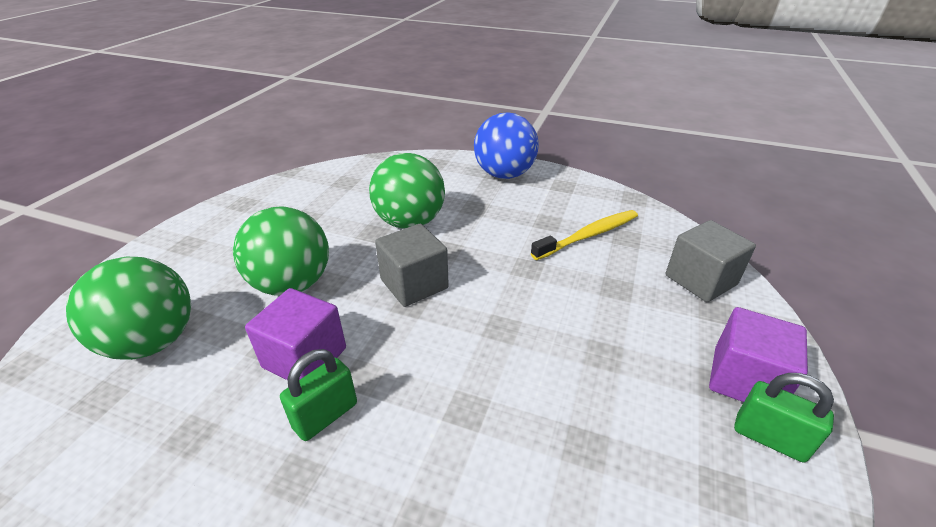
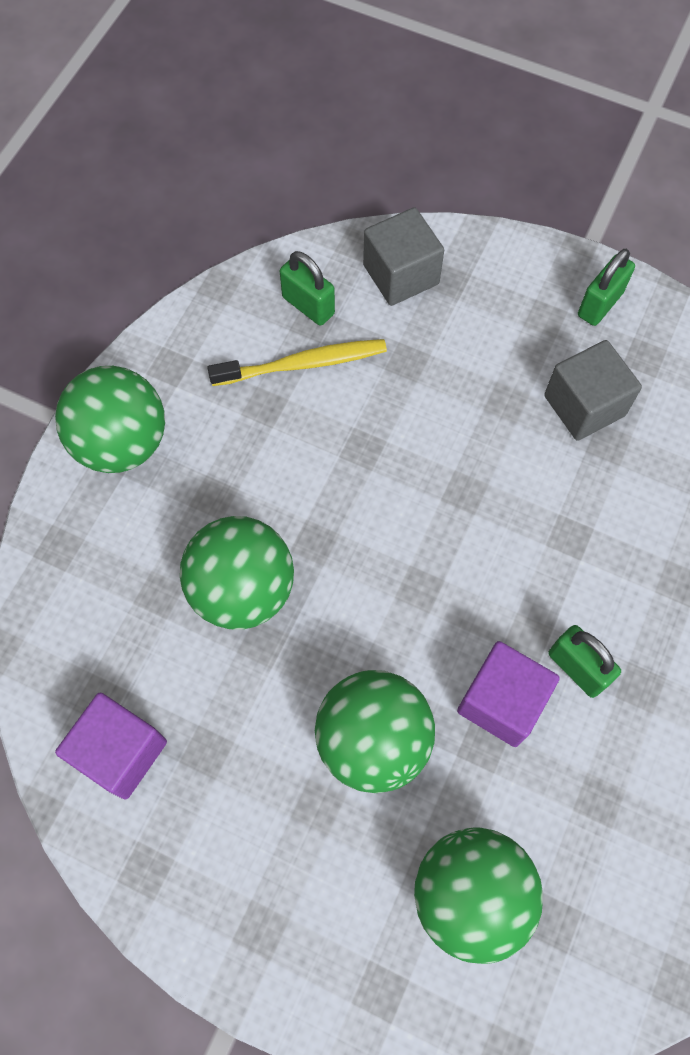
camera: 85 degrees left, 30 degrees up
(414, 284) = (384, 584): grey cube -> grey cube (584, 405)
(504, 174) = (121, 443): blue ball -> green ball
(588, 235) = (303, 364): yellow toothbrush -> yellow toothbrush turned 105 degrees clockwise
(640, 234) = (308, 305): none -> green padlock
(744, 379) = (540, 295): purple cube -> purple cube (120, 752)

